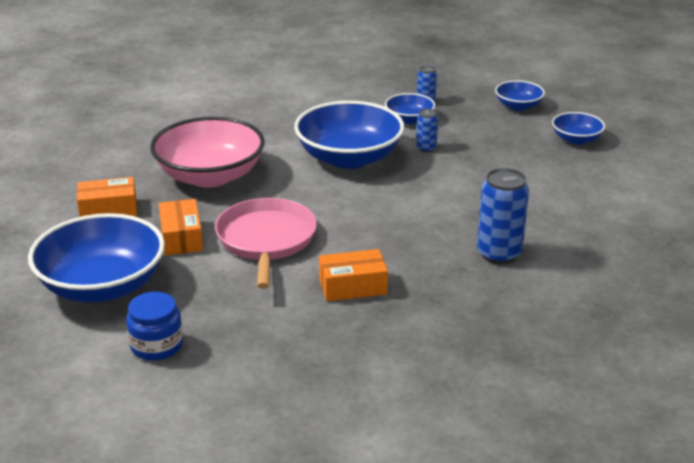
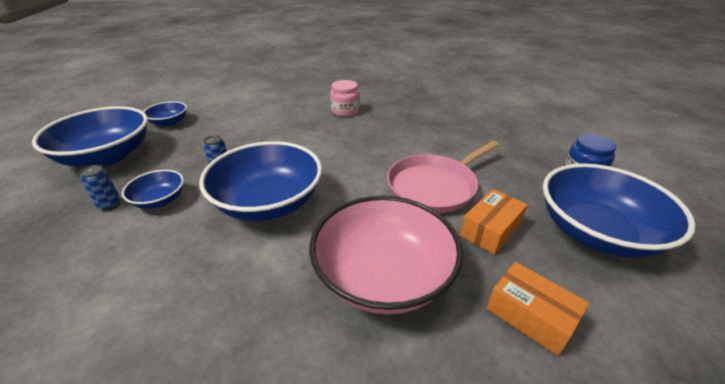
camera: 125 degrees left, 5 degrees up
(353, 286) = (432, 137): orange box -> none
(499, 254) = (345, 111): blue can -> pink jar
(518, 106) = (107, 156): blue bowl -> blue bowl, size x2.02

